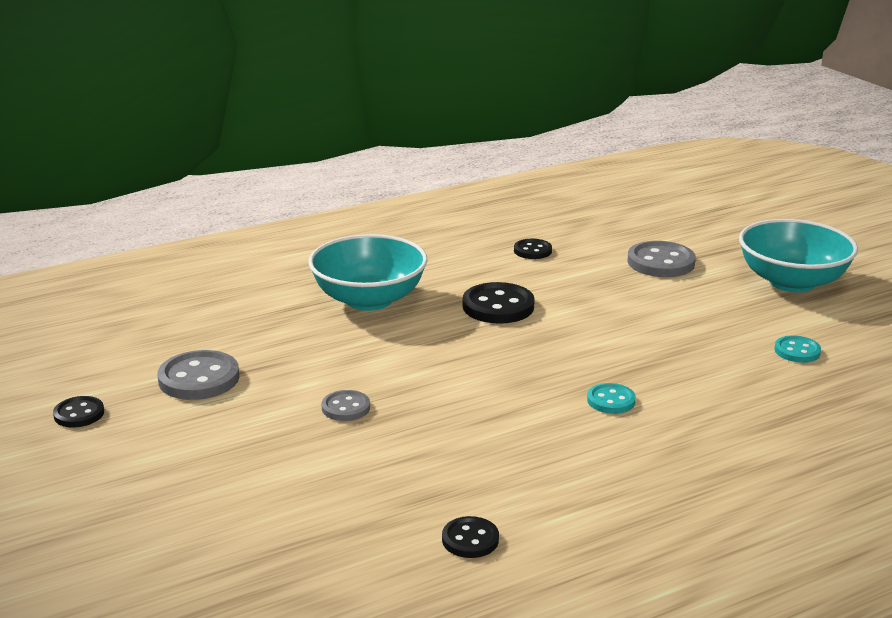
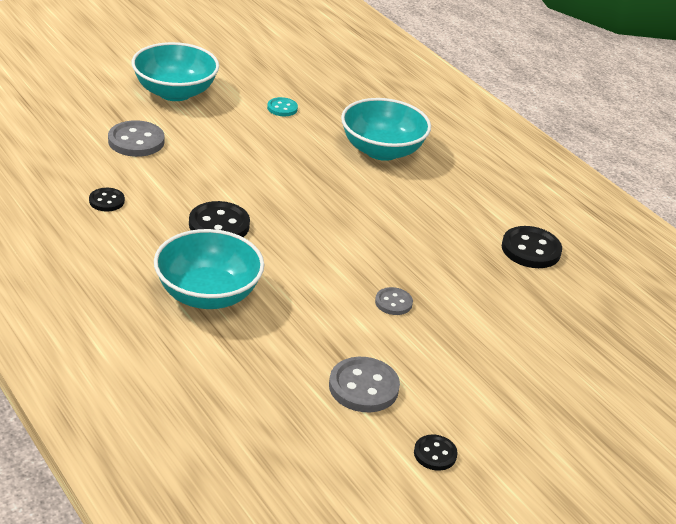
camera: 100 degrees left, 10 degrees up
(470, 539) = (531, 249): black button -> black button, size x1.72
(611, 400) = (360, 186): turquoise button -> none
(716, 424) = (382, 150): none -> turquoise bowl

